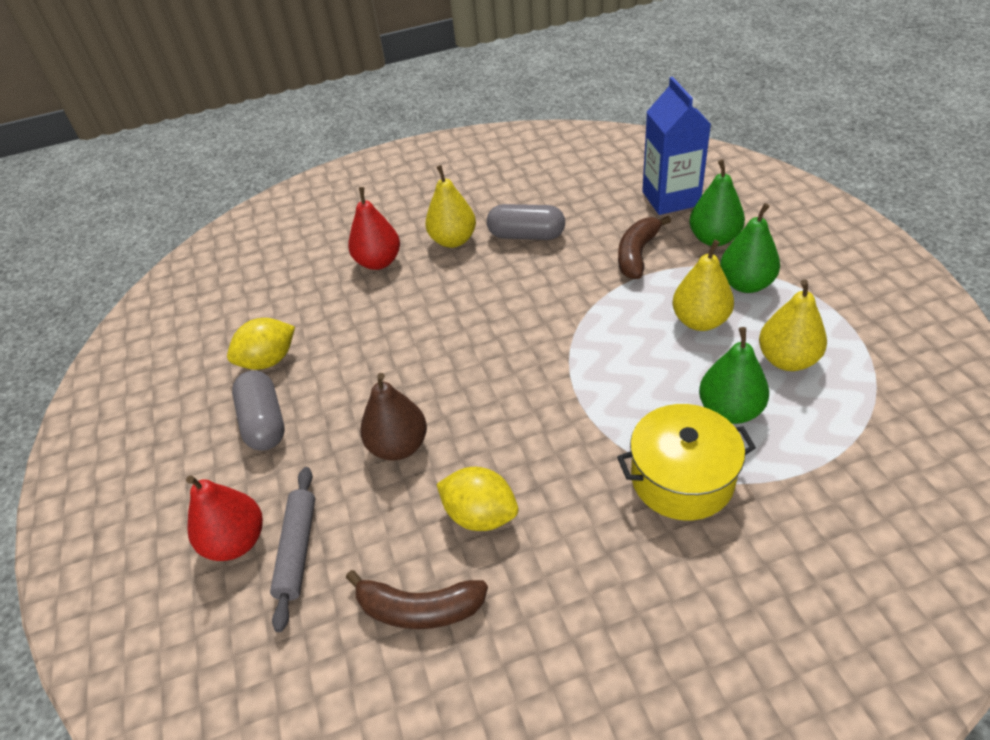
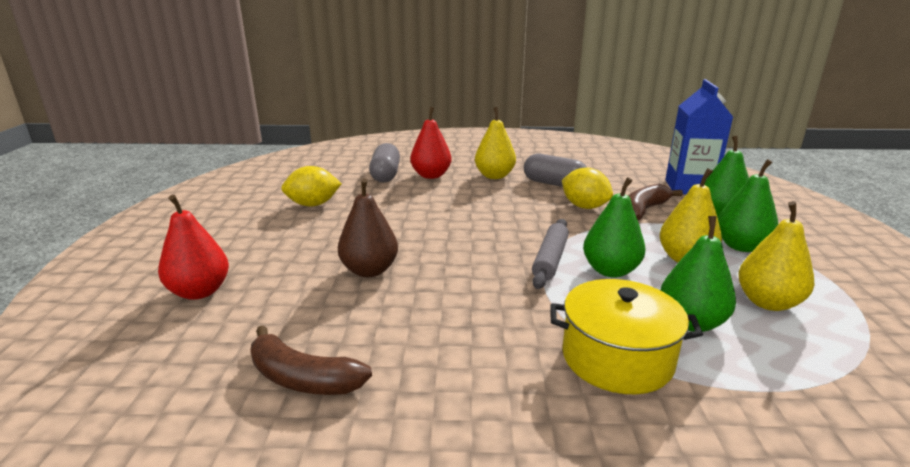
camera: 15 degrees right, 20 degrees down
(264, 422) = (281, 233): grey capsule -> grey capsule (385, 175)
(298, 550) = (239, 309): grey rolling pin -> grey rolling pin (550, 259)
(480, 515) = (405, 330): yellow lemon -> yellow lemon (584, 207)
(637, 363) = (610, 271): none -> green pear

